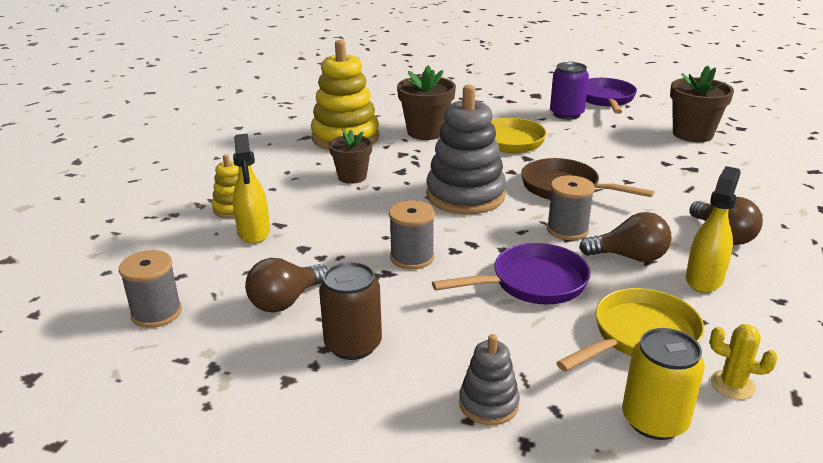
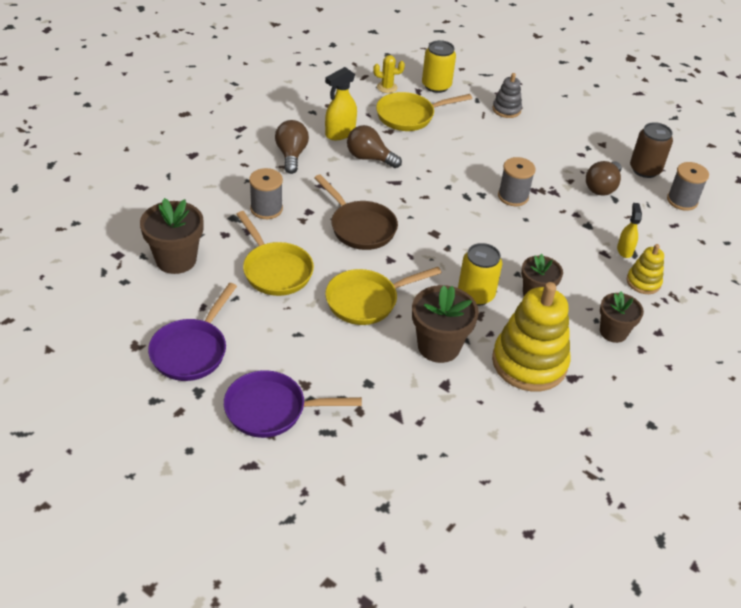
camera: 165 degrees left, 15 degrees up
(254, 233) = (624, 250): yellow spray bottle -> yellow spray bottle, size x0.65
(269, 167) = (613, 332): none -> brown flower pot
(285, 301) = (602, 187): brown light bulb -> brown light bulb turned 150 degrees clockwise
(353, 345) = (565, 152): brown can -> brown can (645, 169)
(412, 165) = (476, 294): none -> yellow can
(465, 195) = (446, 242): grey stacking toy -> none
(532, 283) = (445, 158): purple pan -> purple pan (272, 410)
(566, 114) = (265, 333): purple can -> none
(567, 230) = (392, 188): grey spool -> grey spool (266, 209)
(604, 144) = (275, 270): none -> yellow pan
(732, 385) = (387, 87): yellow cactus -> yellow cactus turned 45 degrees counterclockwise

